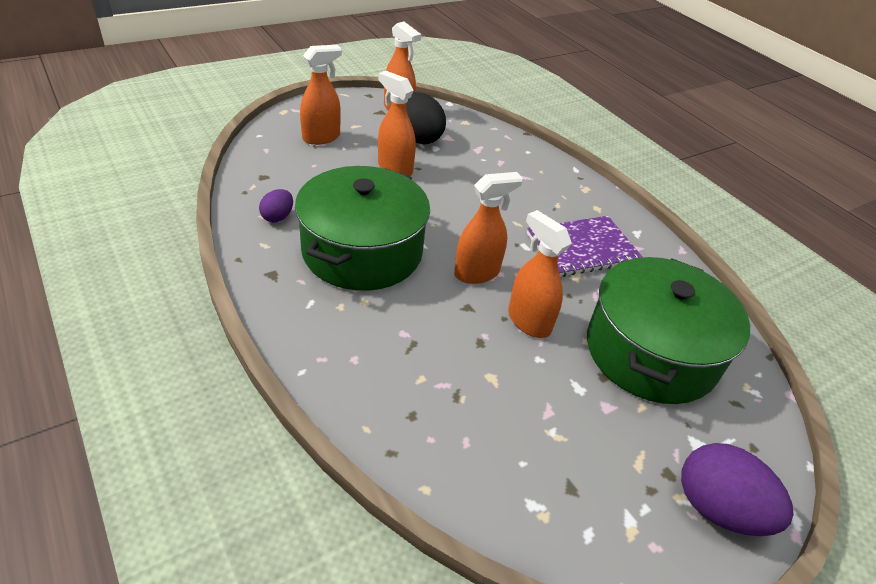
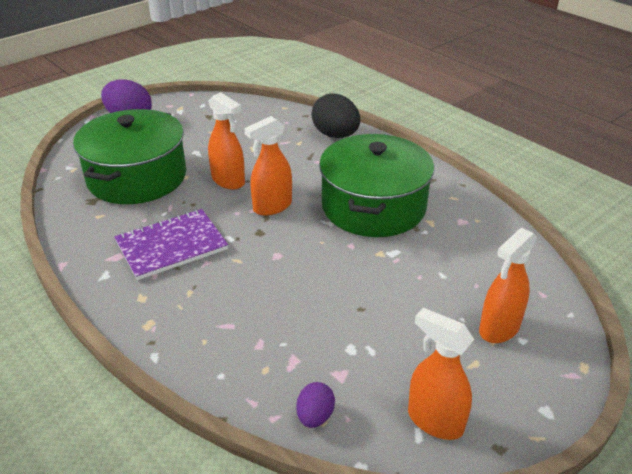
camera: 175 degrees right, 5 degrees down
(277, 217) = (463, 221): purple egg -> purple egg (315, 416)
(394, 168) = (387, 300): orange spray bottle -> none
(419, 138) = (379, 362): black egg -> black egg (335, 135)

